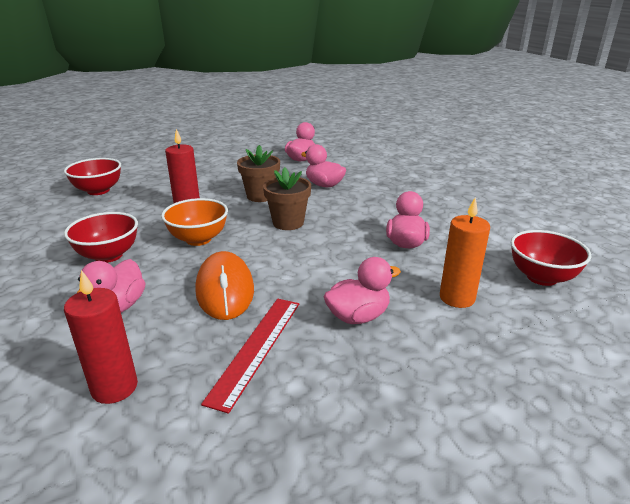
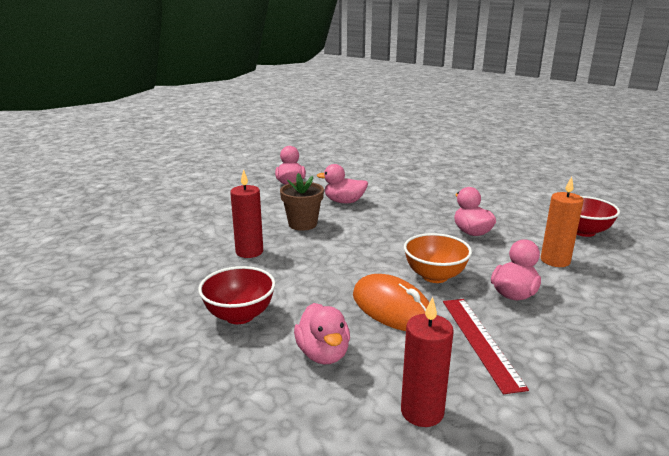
camera: 30 degrees left, 5 degrees down
(98, 191) = (122, 260): red bowl -> none
(198, 239) = (304, 276): orange bowl -> orange bowl (435, 276)
(288, 223) = (361, 240): brown flower pot -> none

